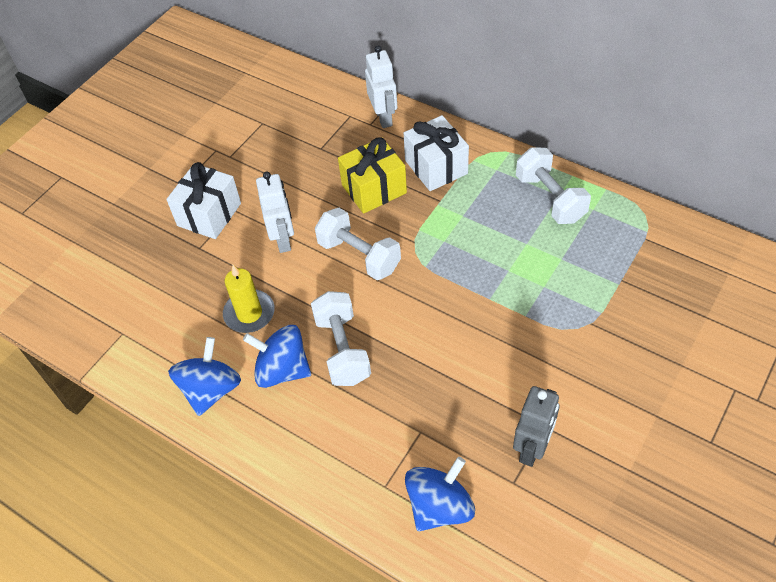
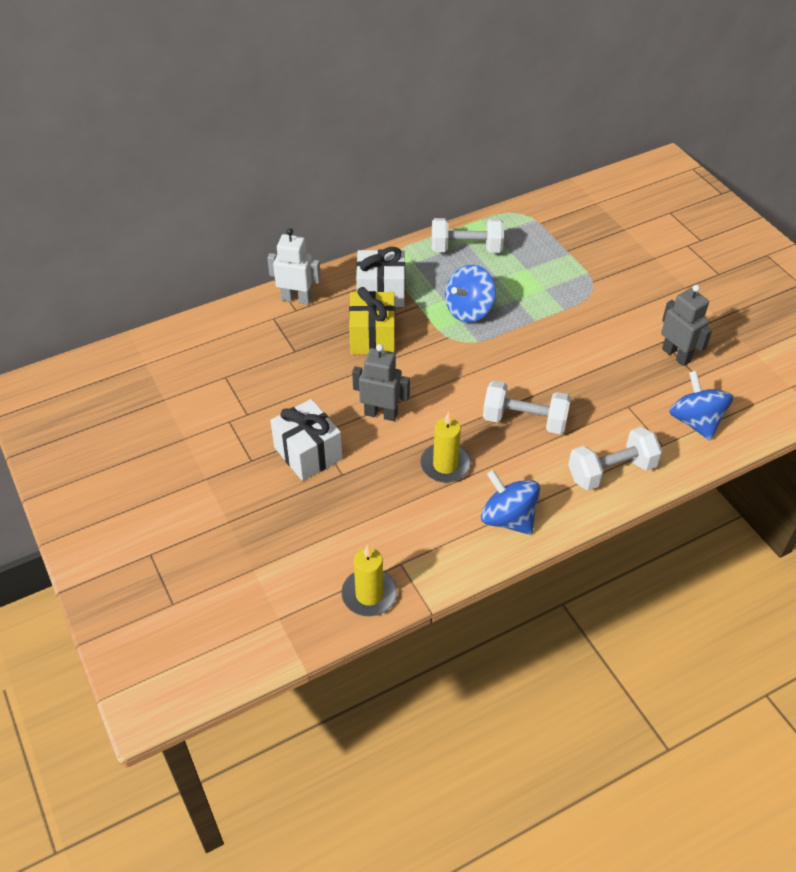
camera: 65 degrees left, 5 degrees down
(80, 327) = (369, 594): none -> yellow candle
(282, 370) = (519, 465): blue spinning top -> blue spinning top (469, 310)
(283, 239) = (381, 414): white robot -> grey robot
(359, 256) = (437, 374): white dumbbell -> white dumbbell (611, 471)

